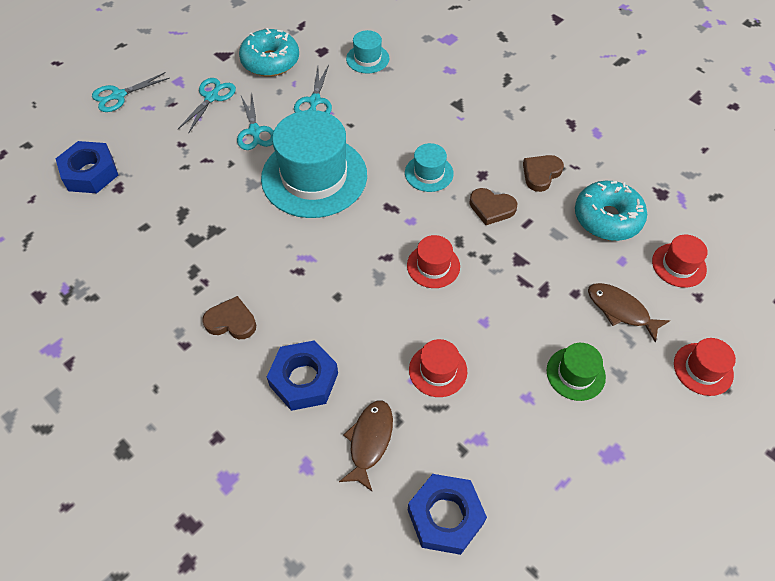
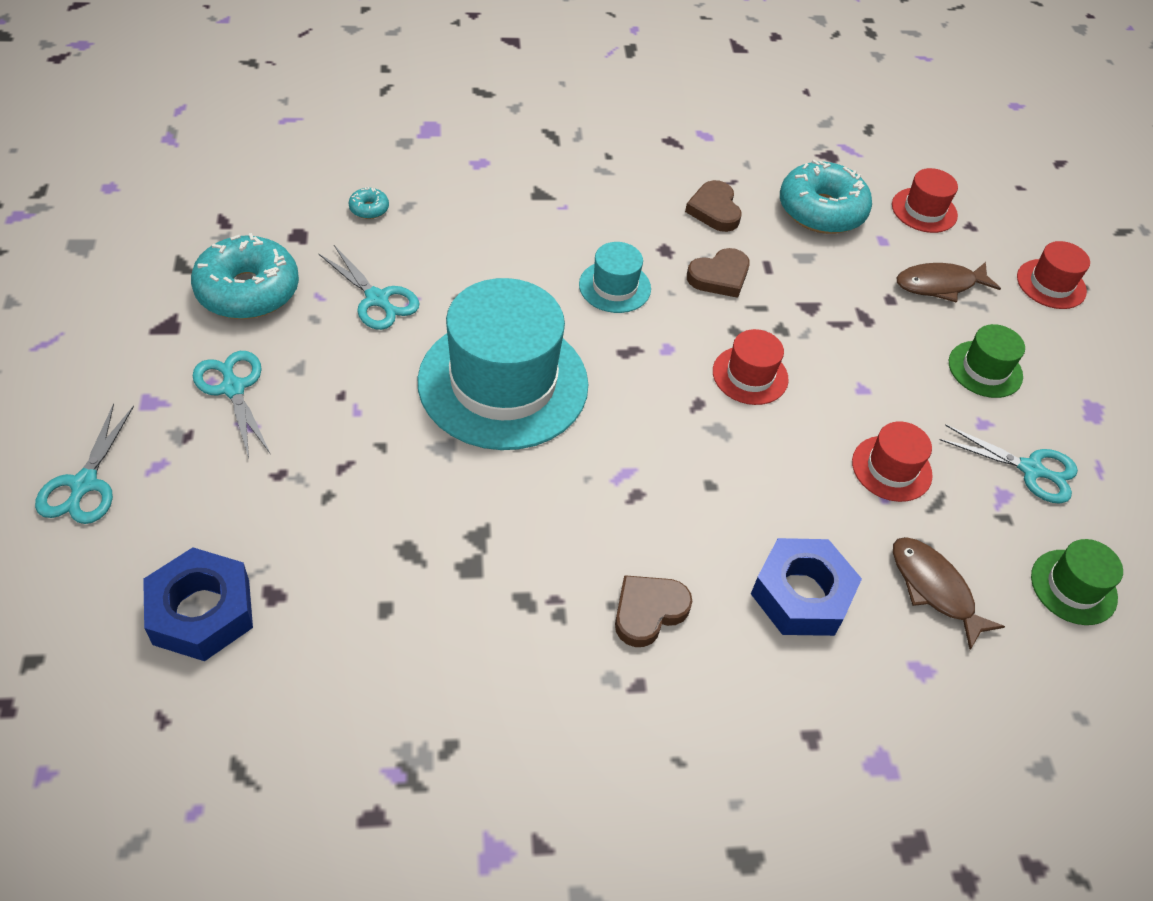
camera: 55 degrees left, 5 degrees down
(254, 131) = (355, 386): turquoise scissors -> turquoise scissors (1030, 470)
(367, 59) = (369, 209): turquoise hat -> turquoise donut
(445, 517) = (1073, 587): blue nut -> green hat

